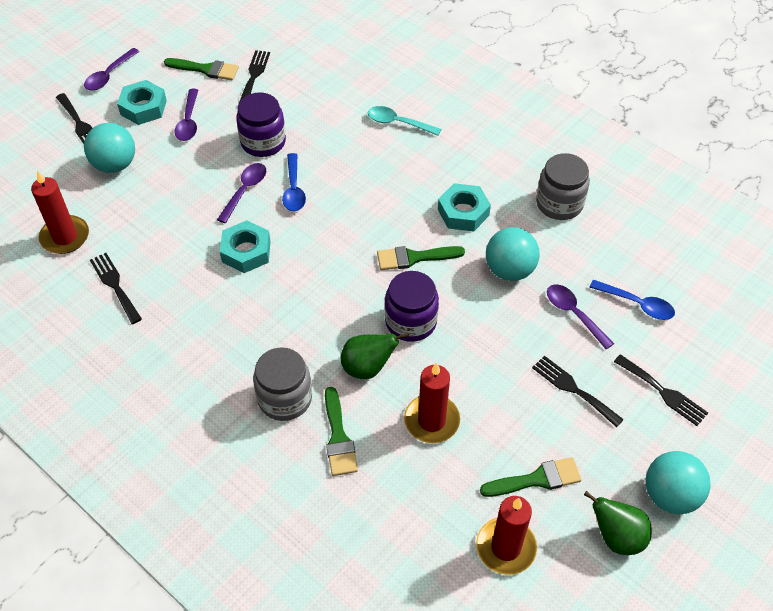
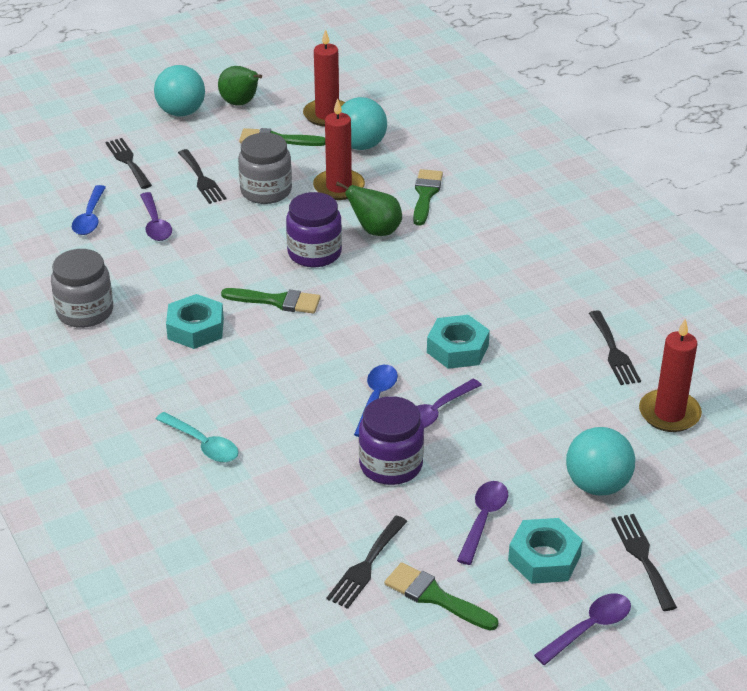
camera: 160 degrees left, 15 degrees down
(285, 398) = (462, 228): grey jar -> grey jar (266, 191)
(509, 270) = (187, 269): turquoise ball -> turquoise ball (361, 146)
(637, 304) = (90, 217): blue spoon -> blue spoon turned 135 degrees counterclockwise

